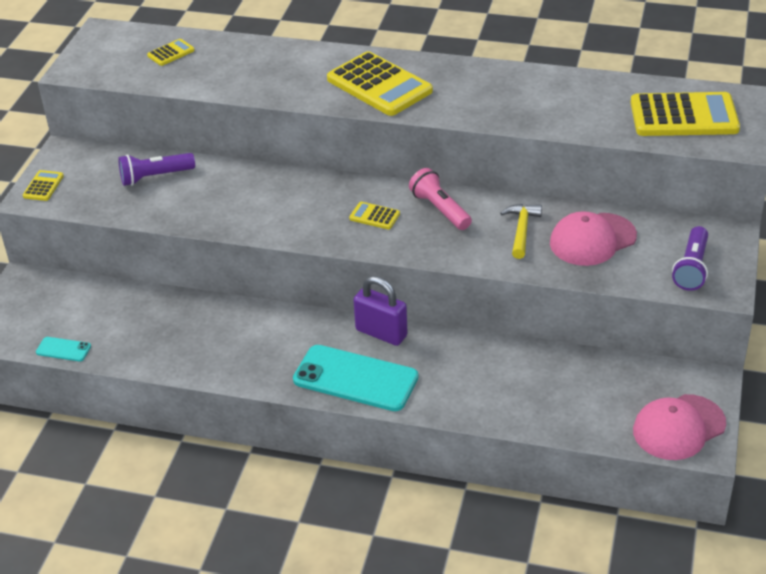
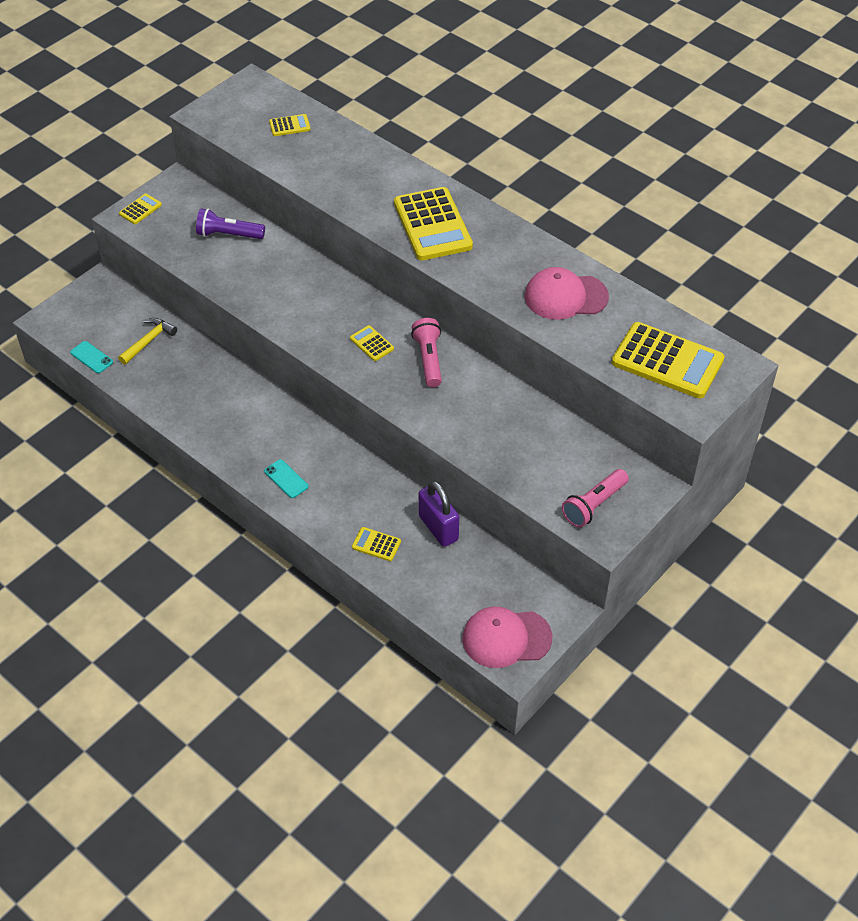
camera: 25 degrees right, 10 degrees up
(355, 379) = (286, 479): turquoise phone -> turquoise phone, size x0.45
(381, 333) = (334, 447): purple padlock -> purple padlock (438, 528)
(491, 399) = (376, 544): none -> yellow calculator
(521, 230) = (480, 407): yellow hammer -> yellow hammer (148, 341)
(592, 240) = (532, 442): pink cap -> pink cap (565, 297)
(691, 268) = (593, 505): purple flashlight -> pink flashlight

